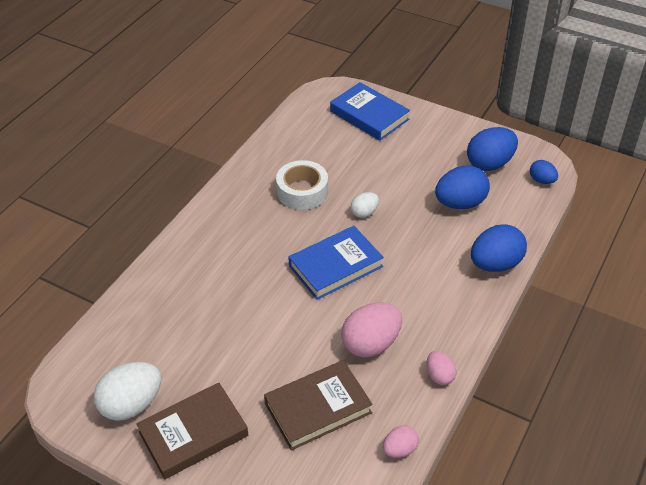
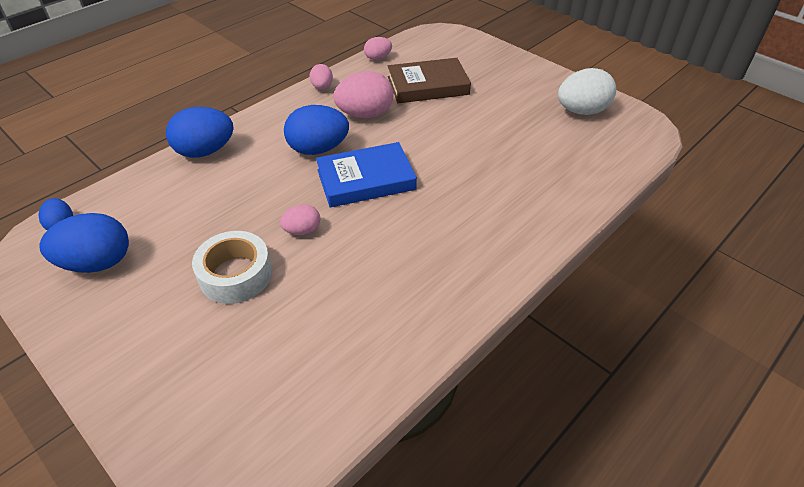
camera: 165 degrees left, 0 degrees up
(193, 434) = (529, 87): brown book -> none
(302, 191) = (366, 276): white tape -> white tape (235, 275)
(364, 213) = (302, 230): white egg -> pink egg
(369, 115) = (192, 399): blue book -> none
(460, 203) = (183, 218): blue egg -> blue egg (318, 149)

